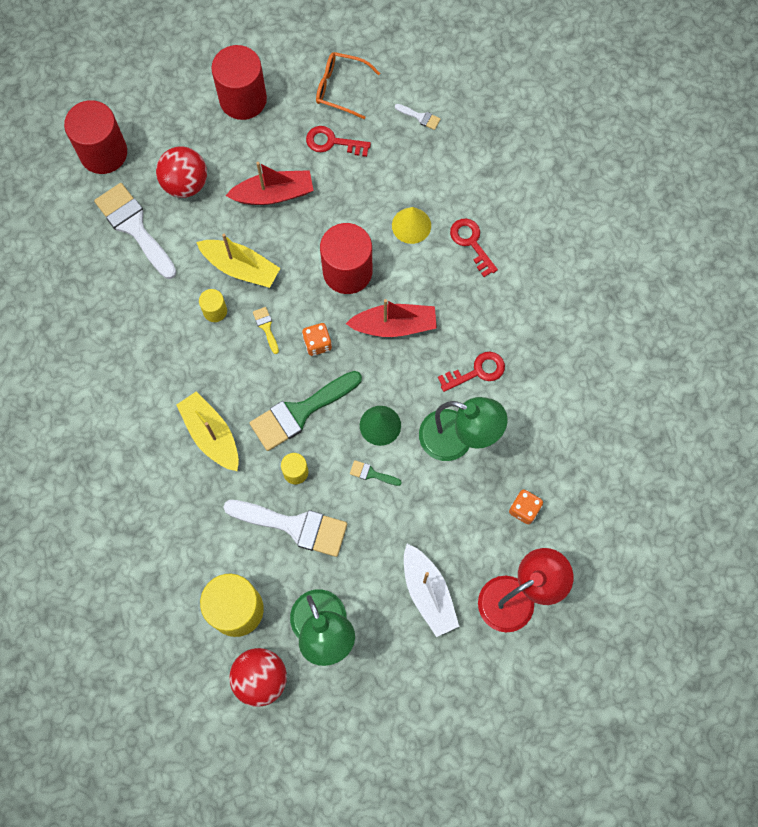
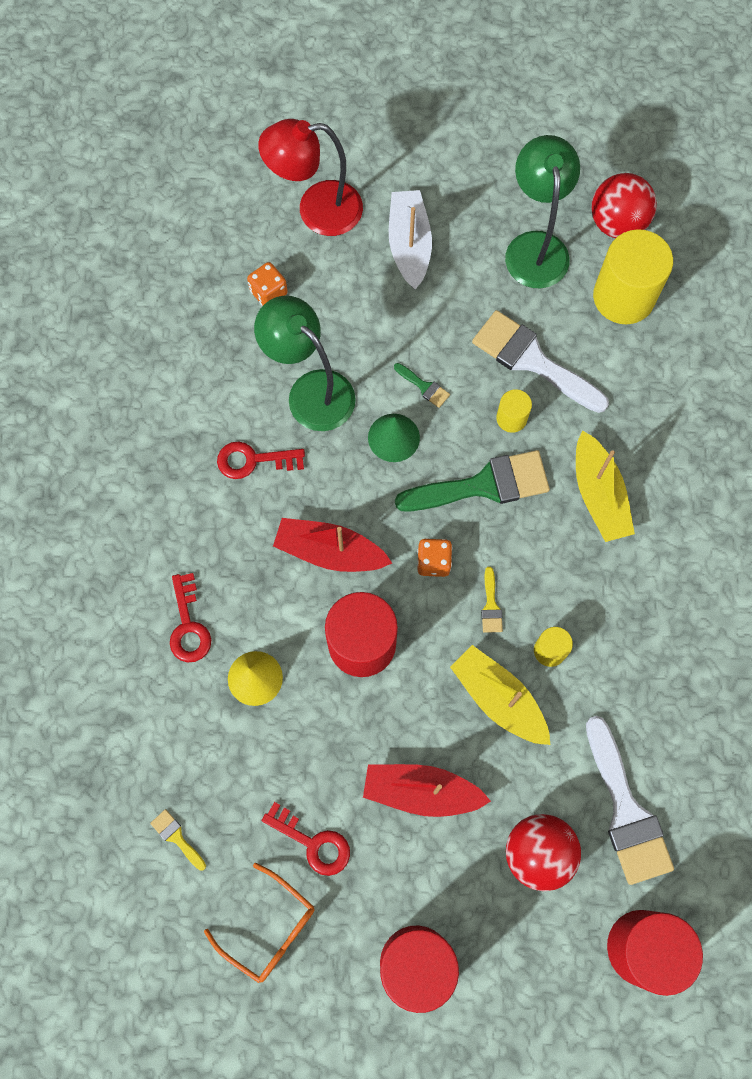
camera: 160 degrees left, 0 degrees up
(420, 117) = (176, 837): white brush -> yellow brush

